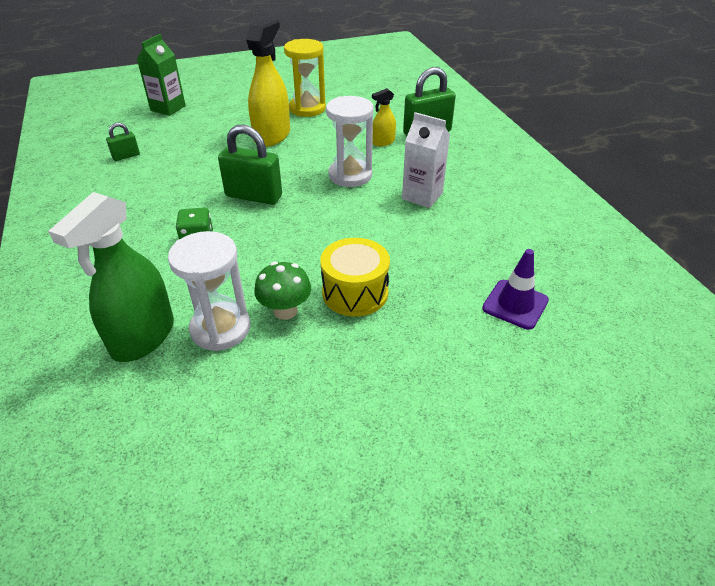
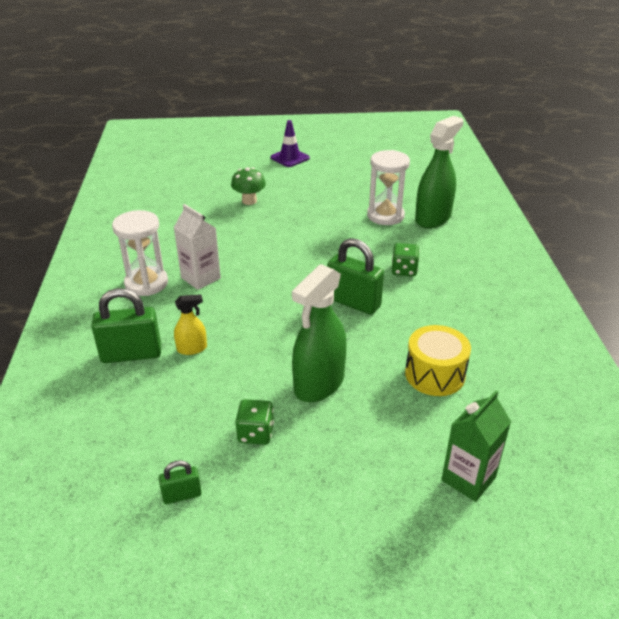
camera: 165 degrees left, 5 degrees down
(126, 156) = (499, 380): green padlock -> green padlock (182, 495)
(272, 136) = (319, 384): yellow spray bottle -> green spray bottle
(285, 311) = (344, 218): green mushroom -> green mushroom (249, 201)
(307, 108) = (255, 433): yellow hourglass -> green dice
(350, 175) = (253, 310): white hourglass -> white hourglass (146, 283)
(355, 292) = (296, 221): yellow drum -> yellow drum (435, 374)
(515, 304) = (201, 202): purple traffic cone -> purple traffic cone (290, 158)

